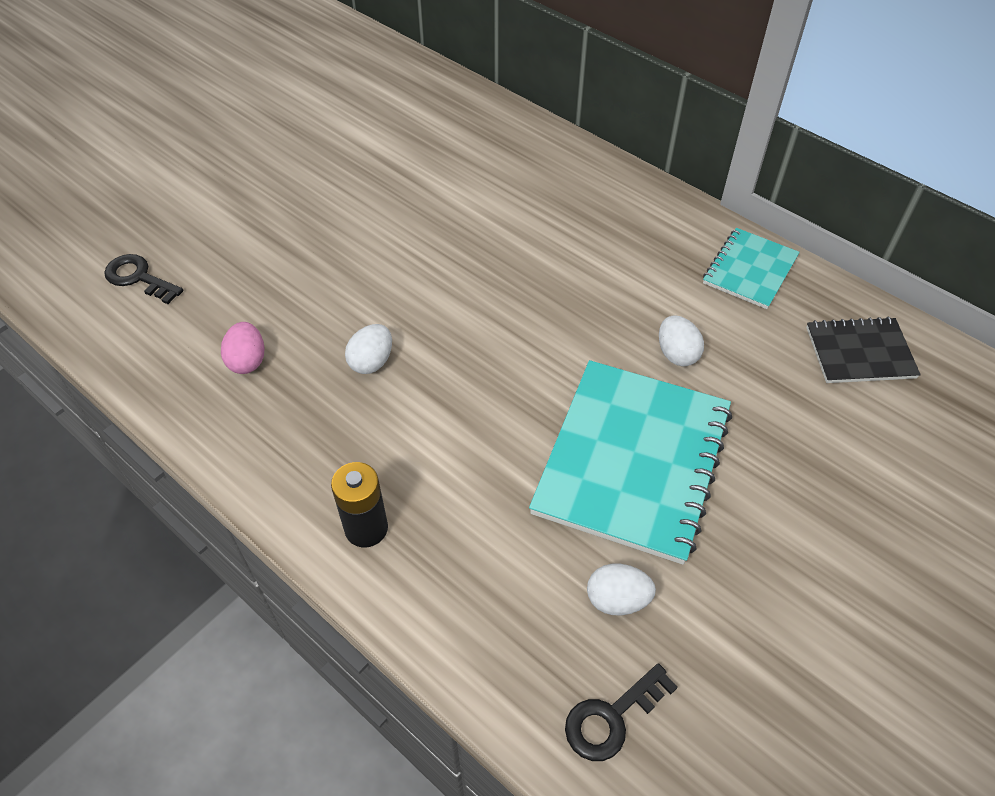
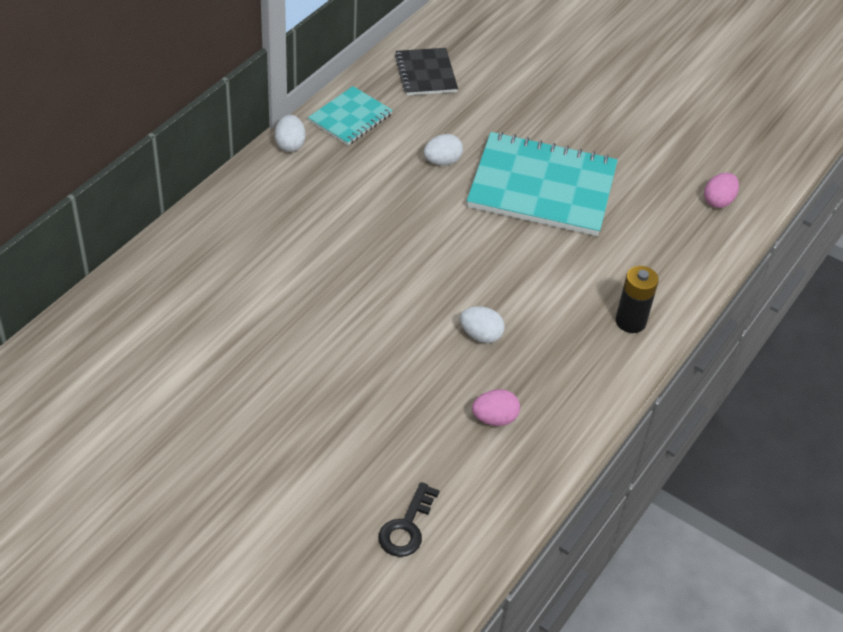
camera: 100 degrees left, 5 degrees down
(611, 717) = (718, 201): black key -> pink egg
(617, 599) = (646, 197): white egg -> white egg (290, 144)
(750, 270) = (350, 118): turquoise notebook -> turquoise notebook turned 75 degrees counterclockwise

